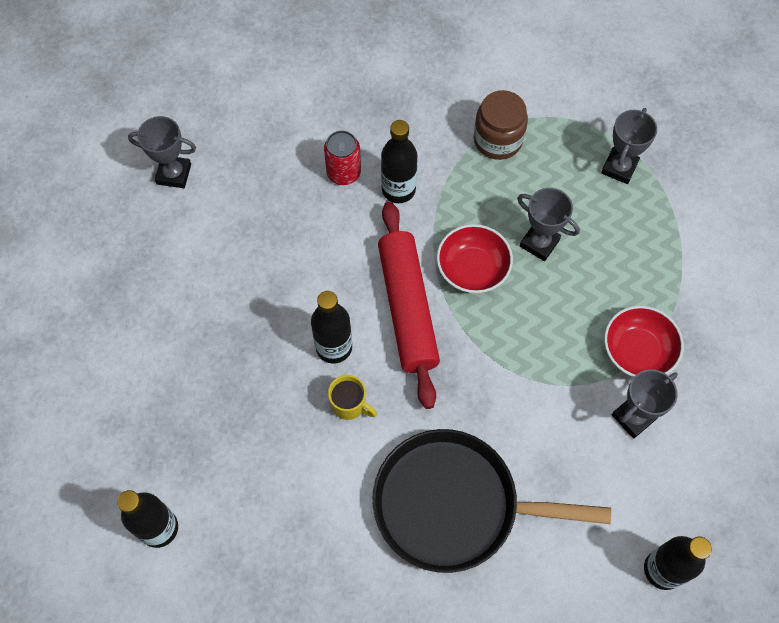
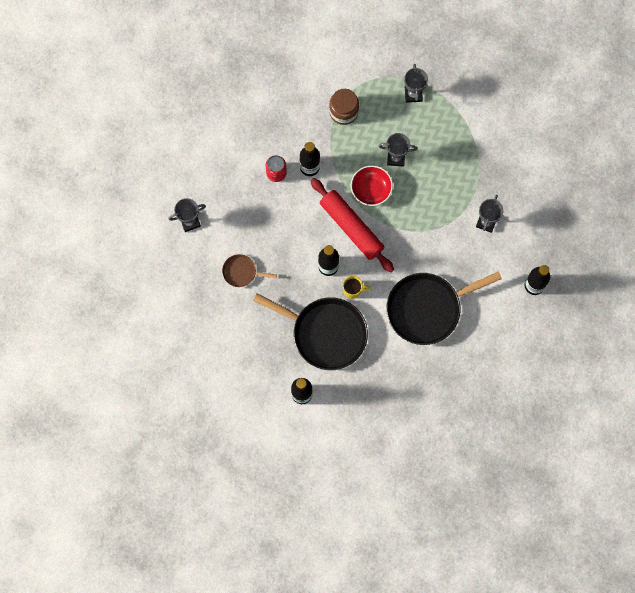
camera: 30 degrees left, 10 degrees up
(197, 284) = (241, 272): none -> brown pan
(262, 450) = (325, 333): none -> black pan
(637, 351) = (472, 188): red bowl -> none

